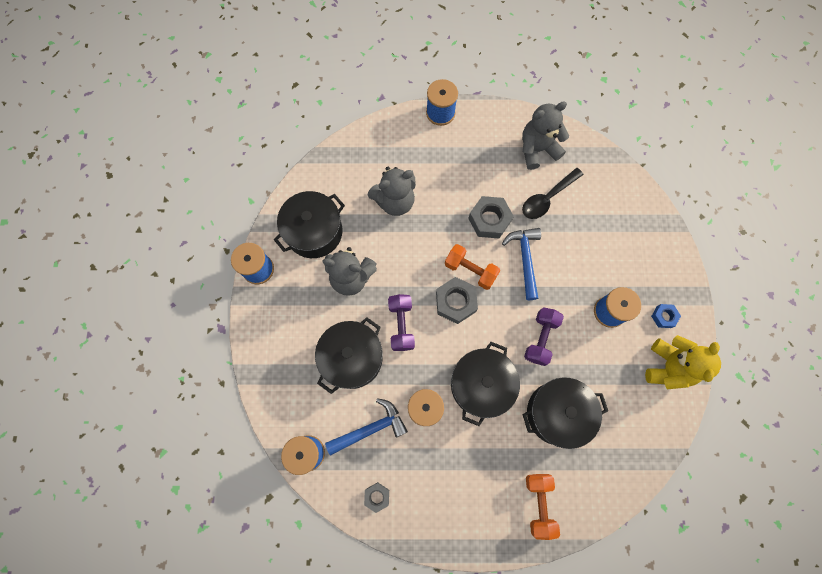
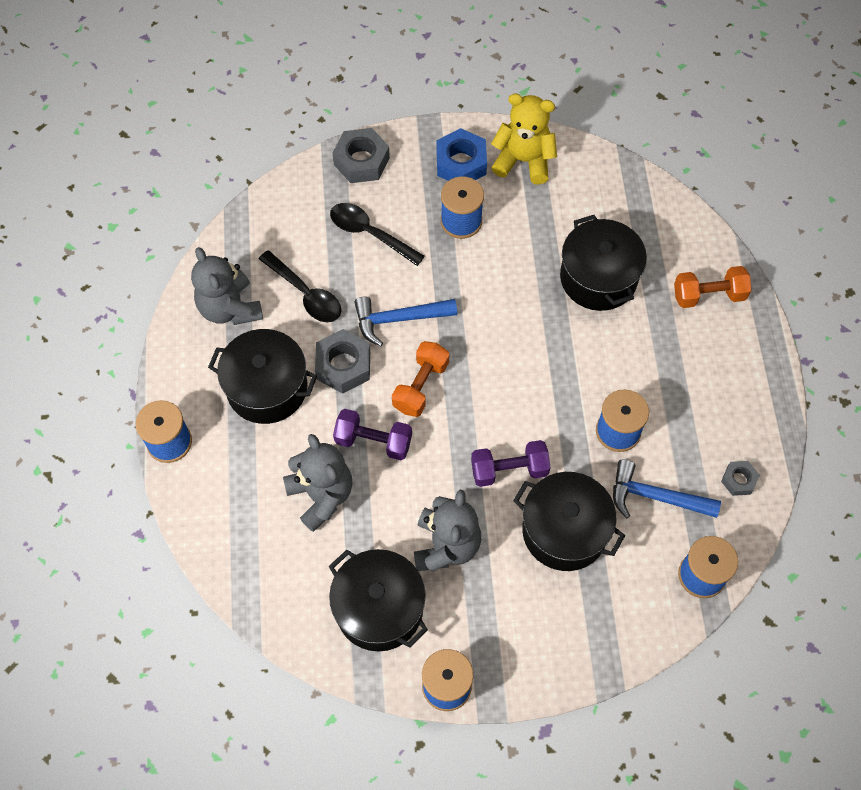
camera: 95 degrees left, 10 degrees down
(370, 428) = (655, 497): blue hammer -> blue hammer turned 45 degrees counterclockwise
(455, 302) = (468, 402): grey nut -> grey nut (361, 161)
(481, 385) = (576, 365): black pot -> black pot (267, 388)
(540, 338) = (506, 298): purple dumbbell -> purple dumbbell (373, 441)
(598, 244) = (370, 233): none -> black spoon
(663, 317) = (461, 163): blue nut -> blue nut, size x1.77

